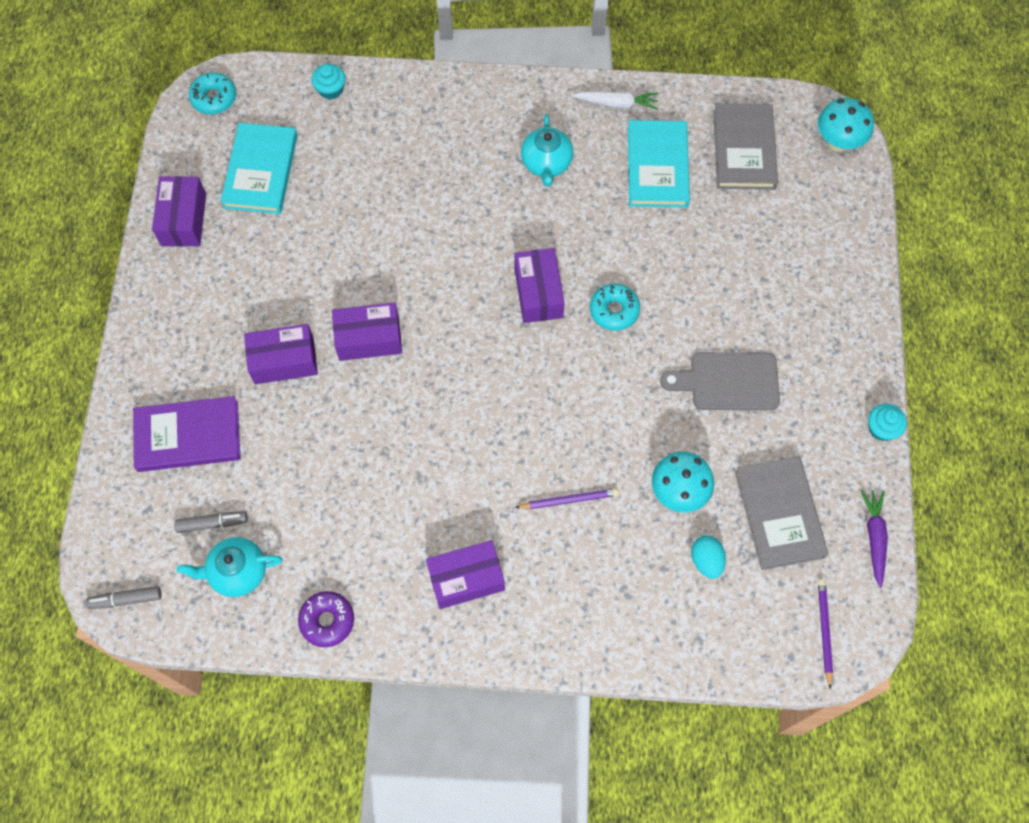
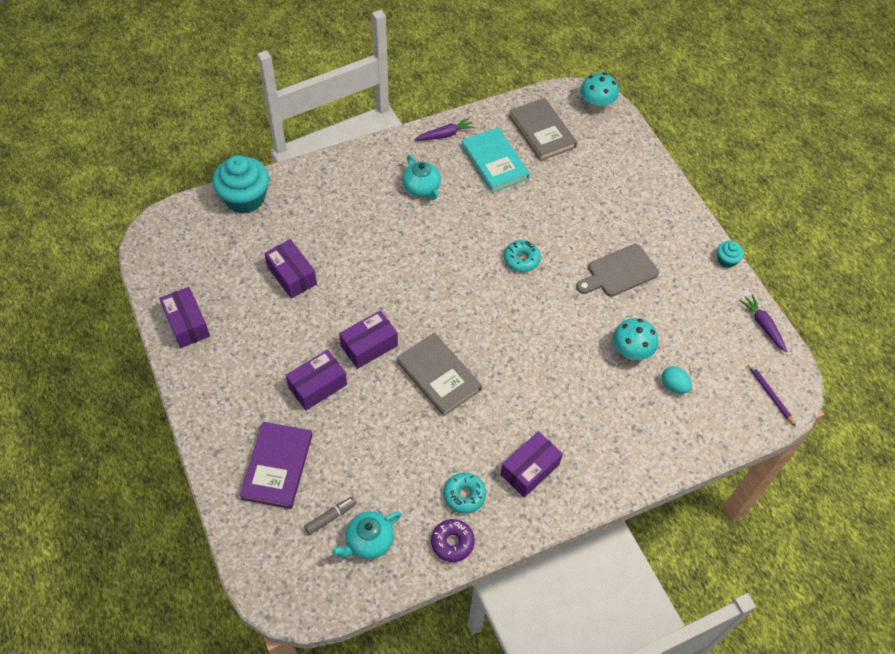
camera: 30 degrees left, 10 degrees down
(126, 599) = (297, 600): grey marker -> none
(188, 436) = (277, 466): purple book -> purple book turned 45 degrees counterclockwise
(214, 98) = (162, 235): turquoise donut -> turquoise donut (464, 495)
(260, 171) = (225, 269): turquoise book -> none
(331, 89) = (245, 198): turquoise cupcake -> turquoise cupcake, size x2.14
(538, 293) = (466, 269): purple box -> purple box (292, 275)
(569, 500) = (565, 388): purple pencil -> none
(617, 103) = (445, 134): white carrot -> purple carrot
(779, 514) = (699, 337): grey book -> grey book (438, 376)

